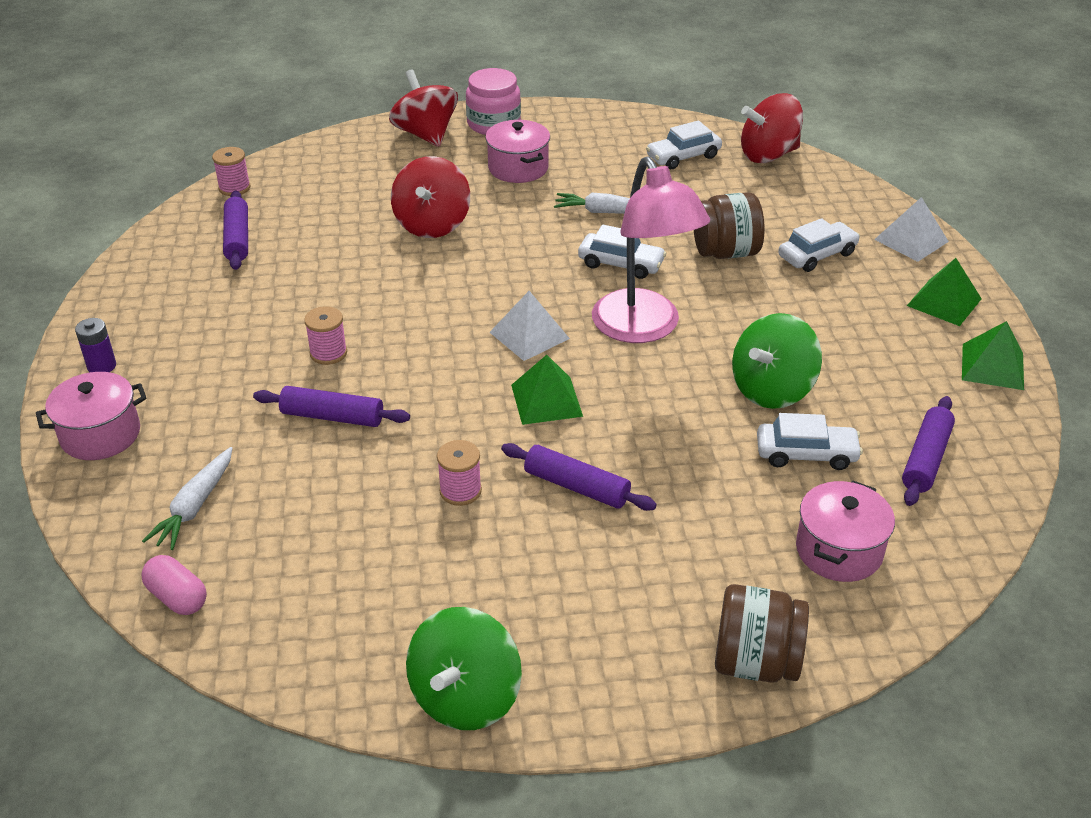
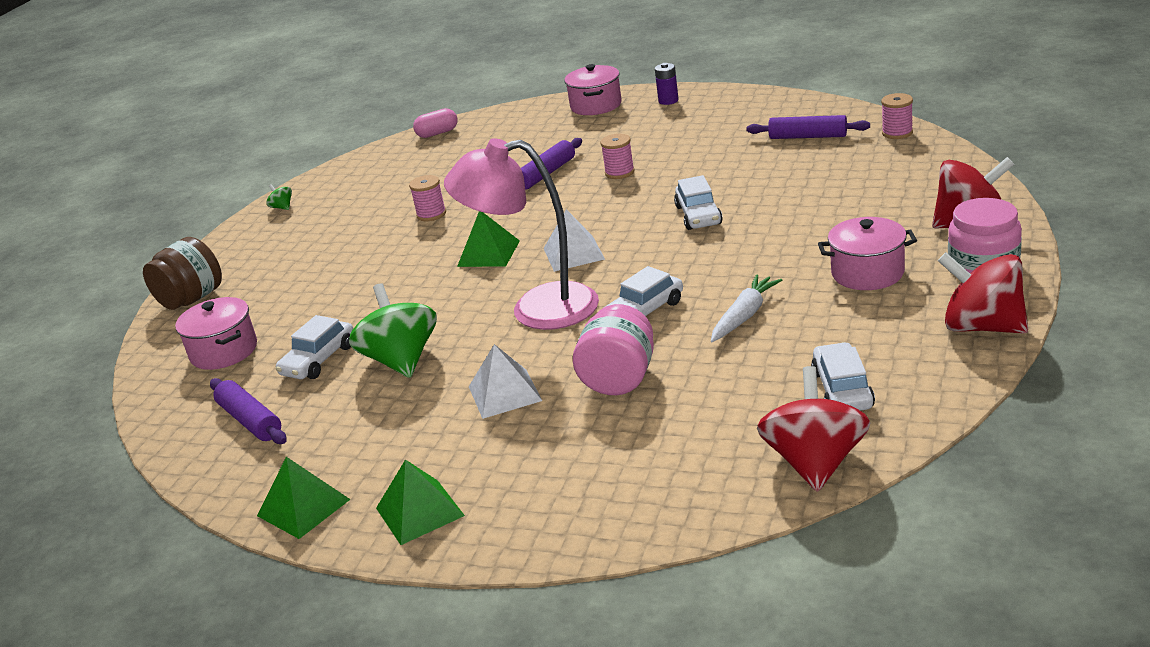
camera: 120 degrees right, 10 degrees down
(195, 506) = (503, 134): white carrot -> none
(432, 224) = (778, 220): red spinning top -> red spinning top (982, 327)
(465, 697) = (282, 207): green spinning top -> green spinning top, size x0.41
(576, 486) = (391, 256): purple rolling pin -> none
(725, 252) = (619, 379): brown jar -> pink jar
(817, 255) = (569, 442): white car -> white car (698, 215)
(911, 240) = (545, 528): white pyramid -> white pyramid (504, 393)

